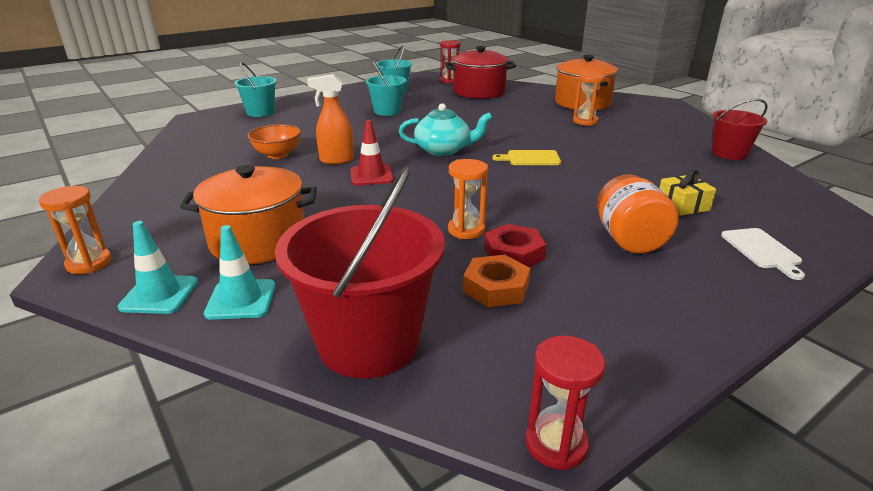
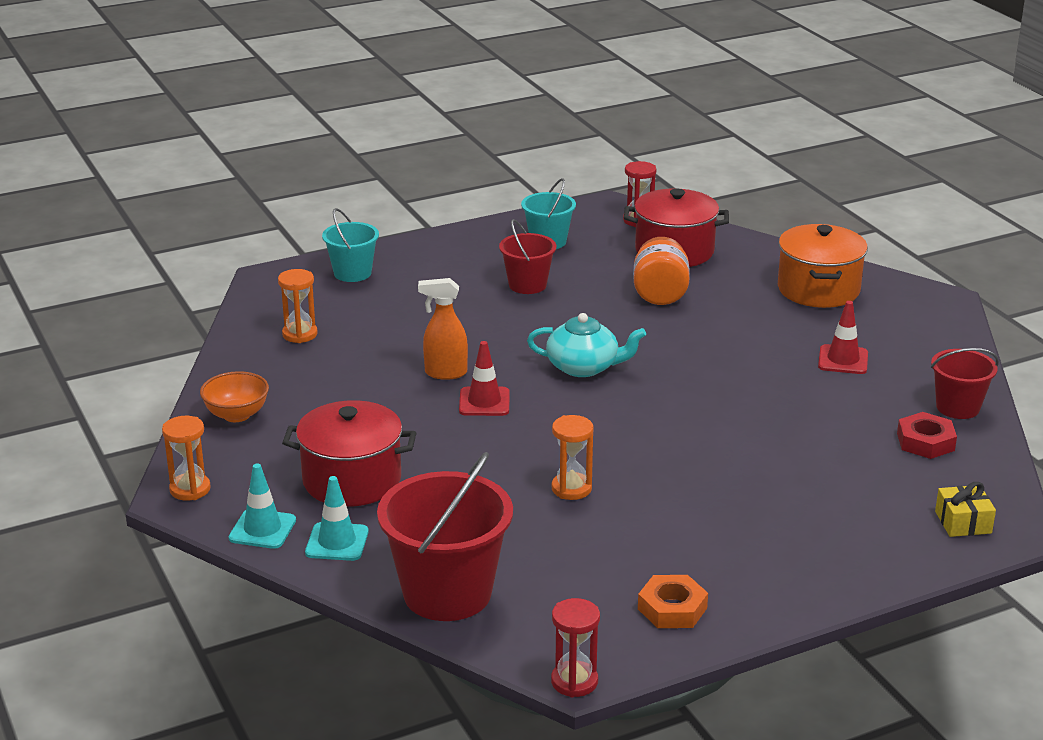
camera: 10 degrees right, 0 degrees up
(258, 241) = (352, 480): orange pot -> red pot
(277, 155) = (374, 357): orange bowl -> orange bowl (237, 415)
(387, 111) = (527, 285): turquoise bucket -> red bucket
(496, 287) = (578, 555): orange nut -> orange nut (672, 608)
(513, 253) = (610, 521): red nut -> red nut (925, 442)
(530, 158) = (690, 392): yellow cutting board -> none
(585, 121) = (800, 329): orange hourglass -> orange hourglass (300, 334)
(626, 134) = (843, 360): none -> red traffic cone
(629, 240) = (742, 518): orange jar -> orange jar (660, 294)
(683, 205) = (834, 480): yellow gift -> yellow gift (963, 522)
(762, 250) = (877, 545): white cutting board -> none

